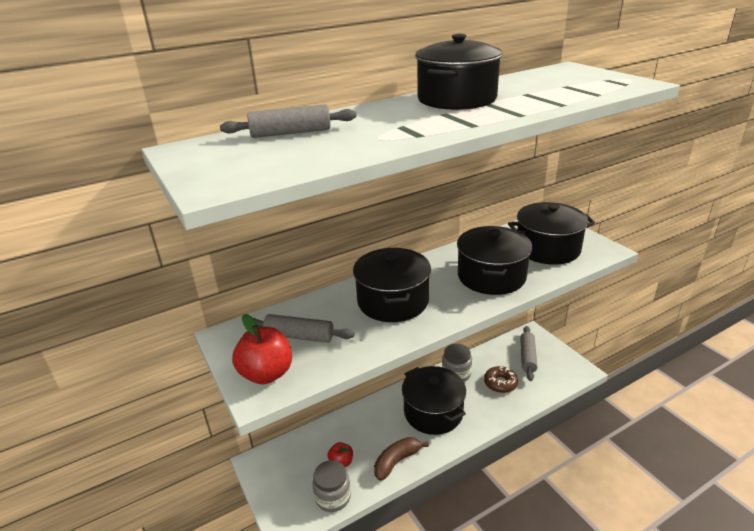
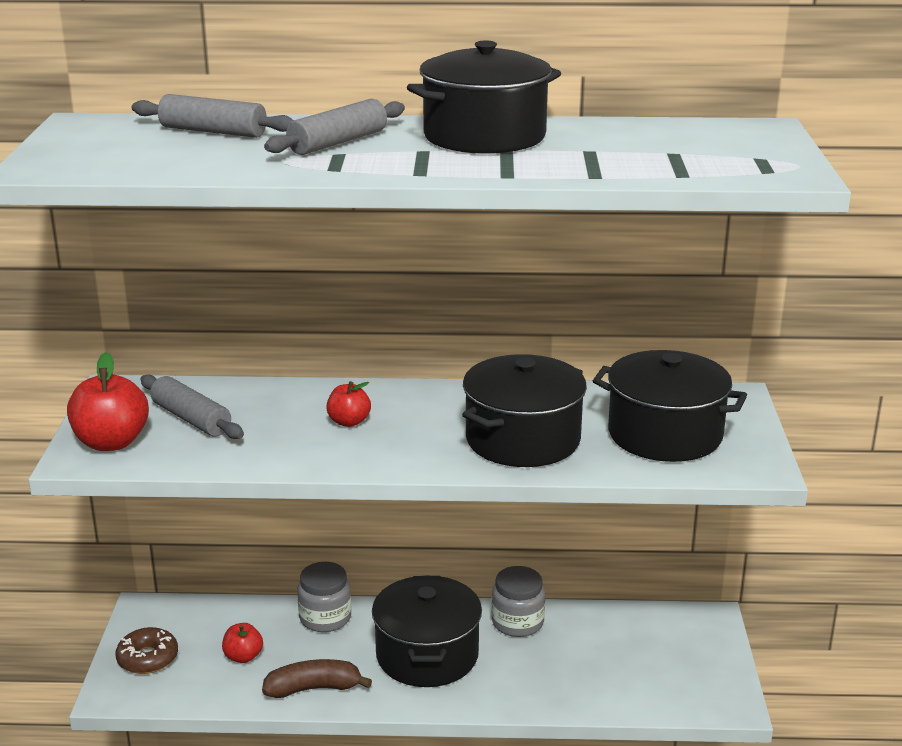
camera: 30 degrees right, 5 degrees down
(333, 497) = (195, 688): grey jar -> grey jar (325, 618)
(393, 301) = (349, 422): black pot -> red apple
(500, 383) = (571, 663): brown donut -> brown donut (148, 658)
(527, 357) = (660, 648): grey rolling pin -> grey rolling pin (338, 142)

